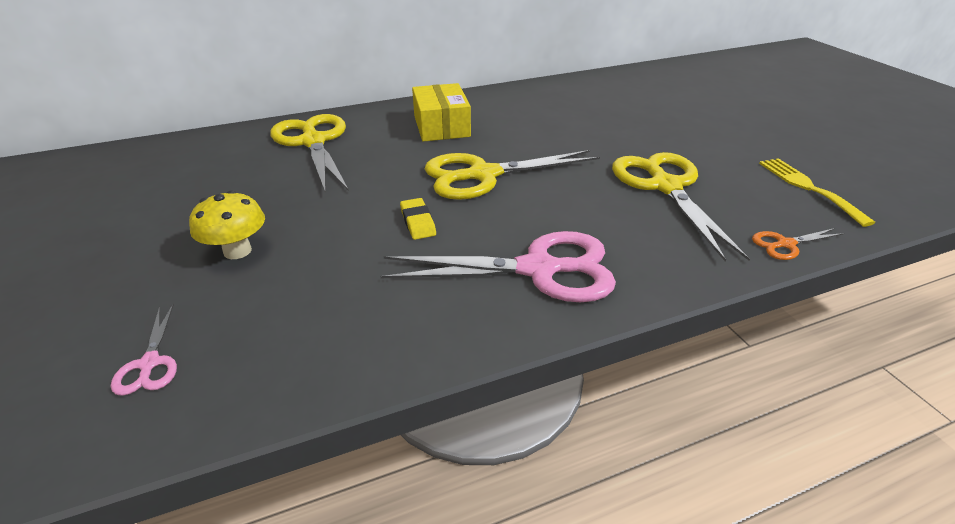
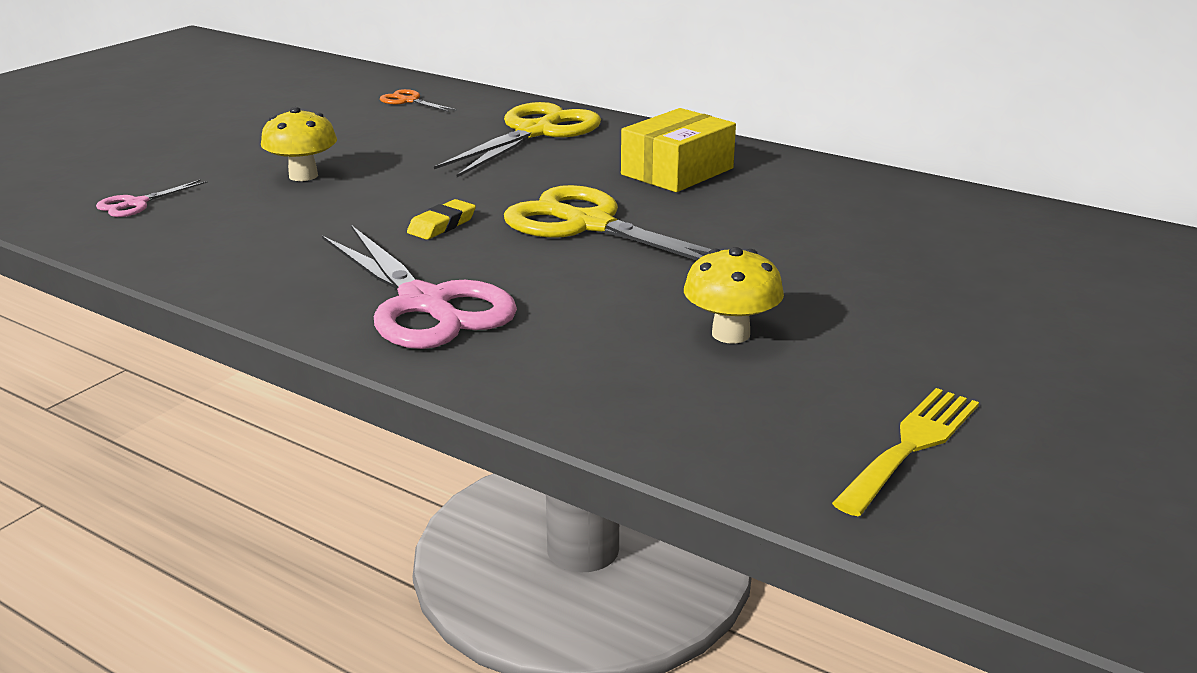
camera: 55 degrees right, 10 degrees down
(665, 186) = (730, 334): yellow scissors -> yellow mushroom
(785, 244) = (683, 447): orange scissors -> orange scissors (409, 101)

